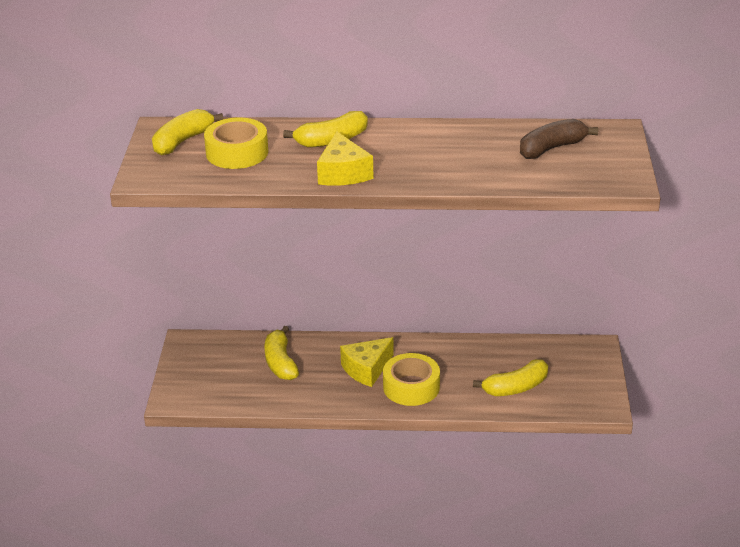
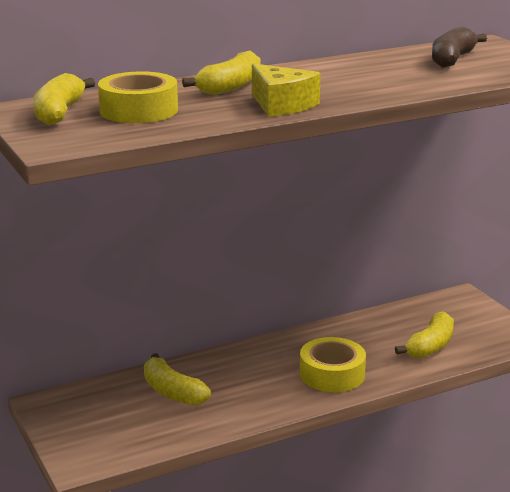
camera: 30 degrees left, 10 degrees down
(366, 369) = (270, 372): yellow cheese -> none

